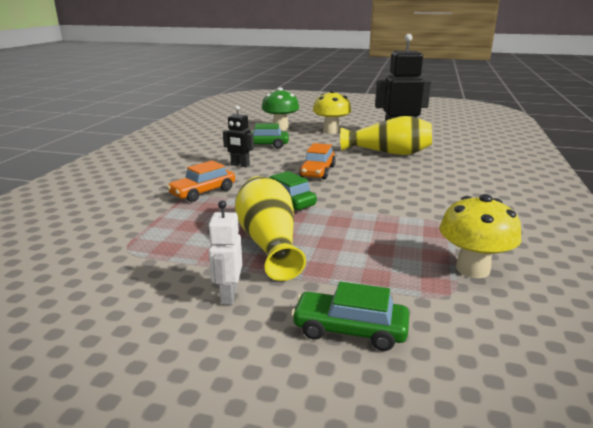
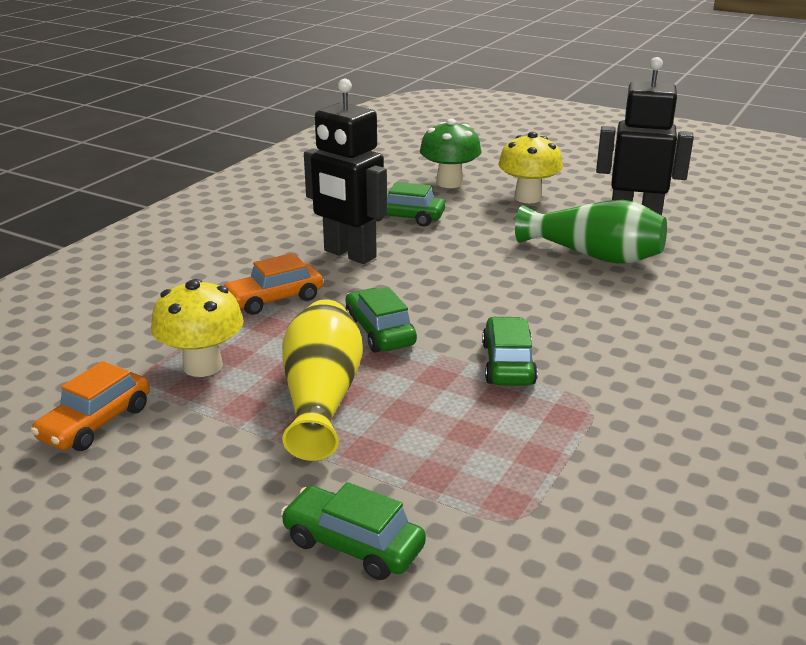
camera: 15 degrees right, 5 degrees up
(228, 296) = (232, 470): white robot -> none
(240, 165) = (349, 254): black robot -> black robot, size x1.93
(317, 172) = (458, 281): orange car -> orange car (96, 423)
(379, 209) = (508, 364): none -> green car
(388, 153) = (594, 255): yellow vase -> green vase
(472, 269) = (575, 486): yellow mushroom -> yellow mushroom (203, 366)

